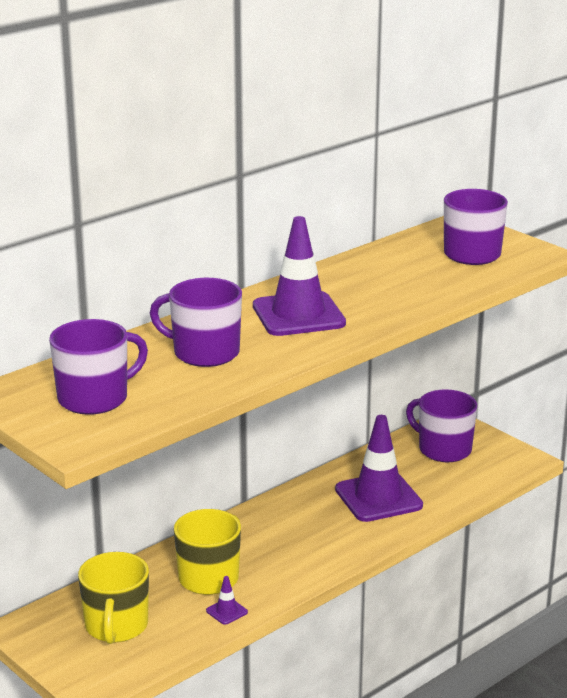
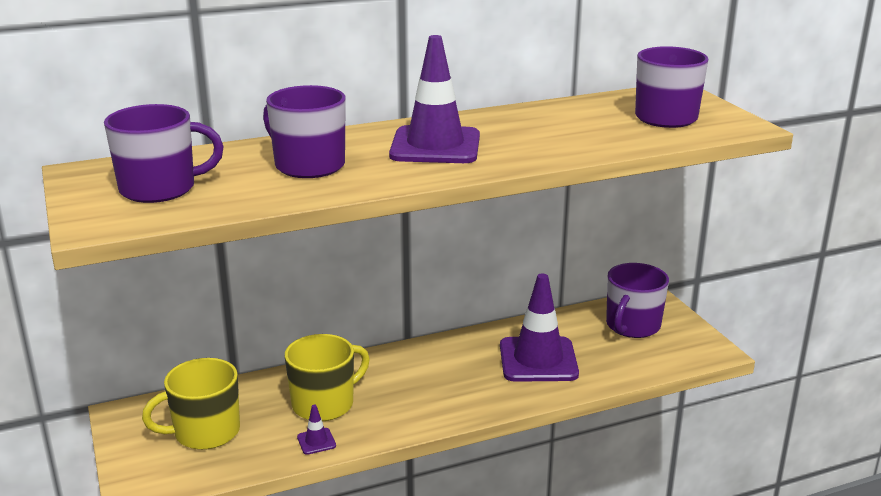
camera: 20 degrees right, 0 degrees up
(116, 626) = (205, 432): yellow mug -> yellow mug turned 45 degrees clockwise
(443, 449) = (632, 326): purple mug -> purple mug turned 120 degrees counterclockwise

